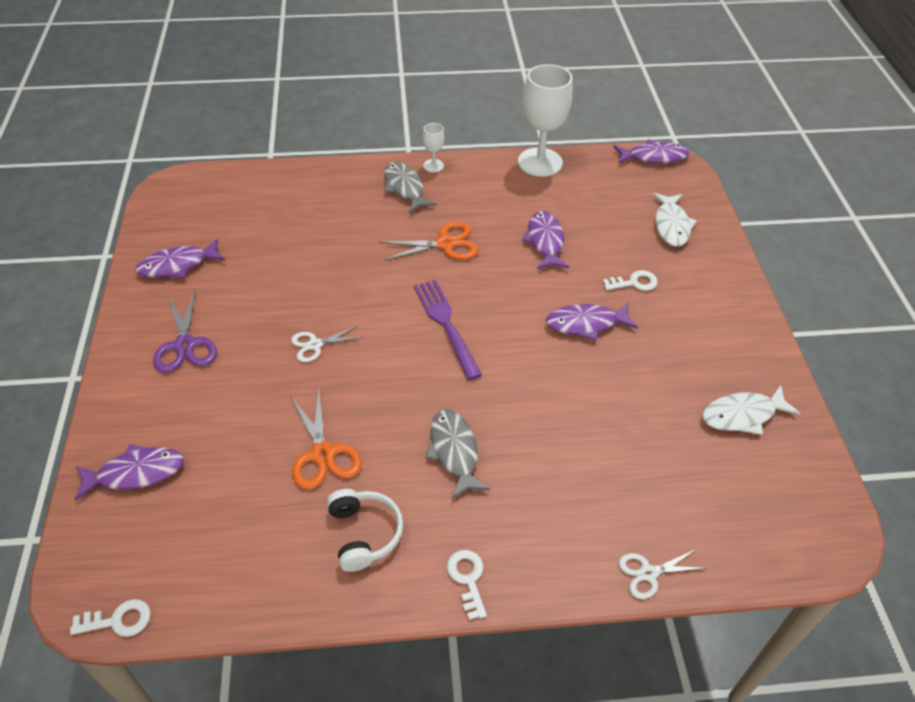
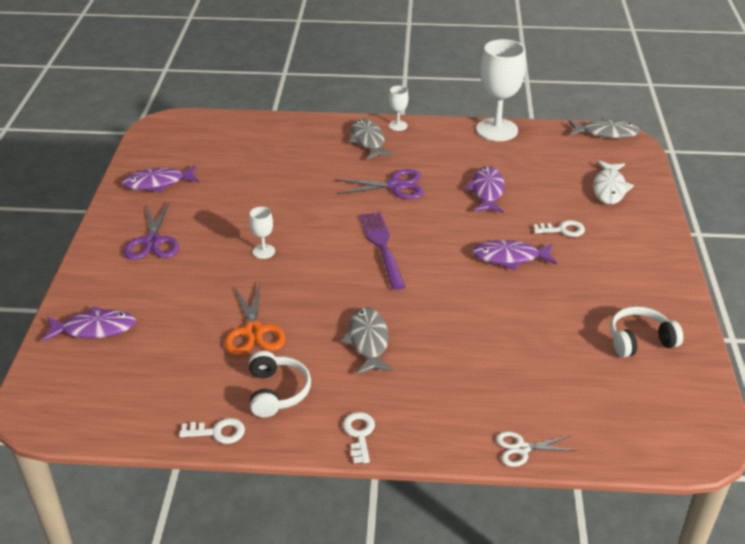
camera: 10 degrees right, 10 degrees down
(118, 620) = (61, 429): white key -> white key (217, 432)
(315, 345) = (263, 251): white scissors -> white goblet
(445, 244) = (395, 186): orange scissors -> purple scissors
(654, 157) = (606, 133): purple fish -> grey fish
(742, 415) = (640, 340): white fish -> white headphones

